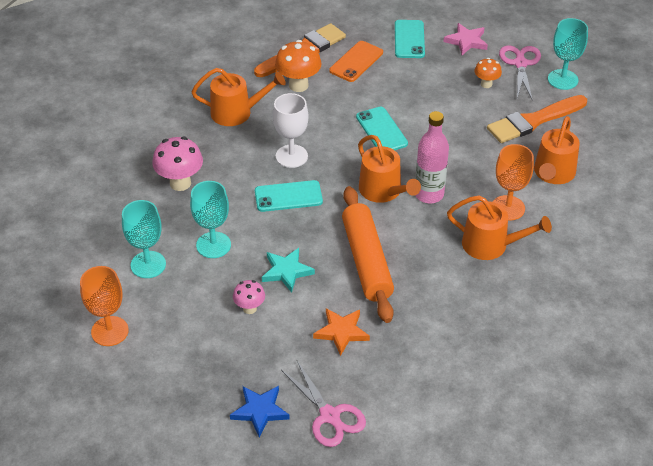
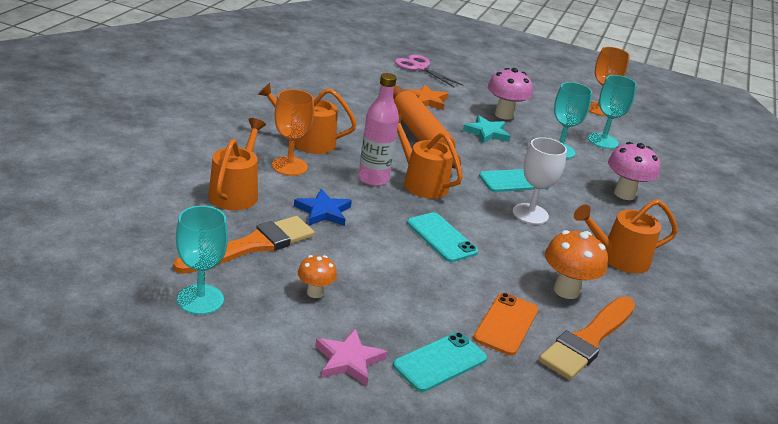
camera: 165 degrees right, 15 degrees down
(249, 308) = (504, 115): pink mushroom -> pink mushroom, size x1.69
(260, 411) = (467, 72): blue star -> blue star (323, 211)
(409, 39) = (440, 362): turquoise phone -> turquoise phone turned 60 degrees clockwise
(520, 64) = (262, 323): pink scissors -> none

